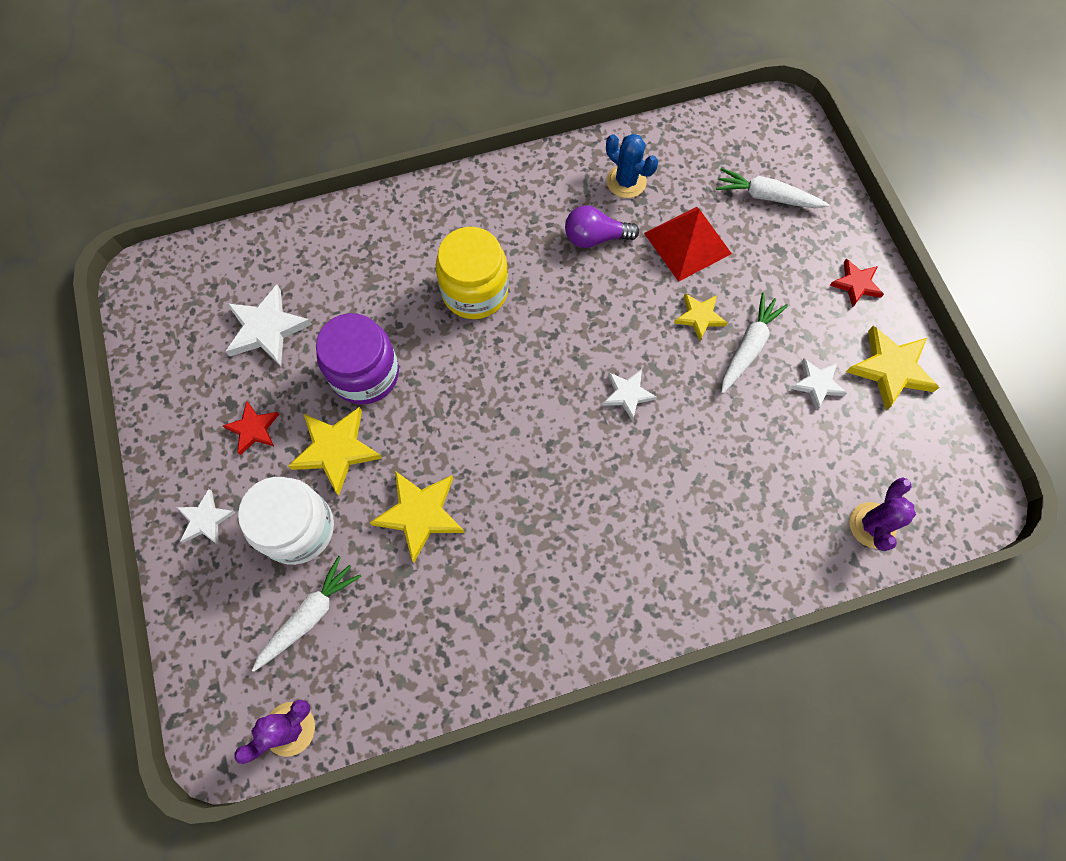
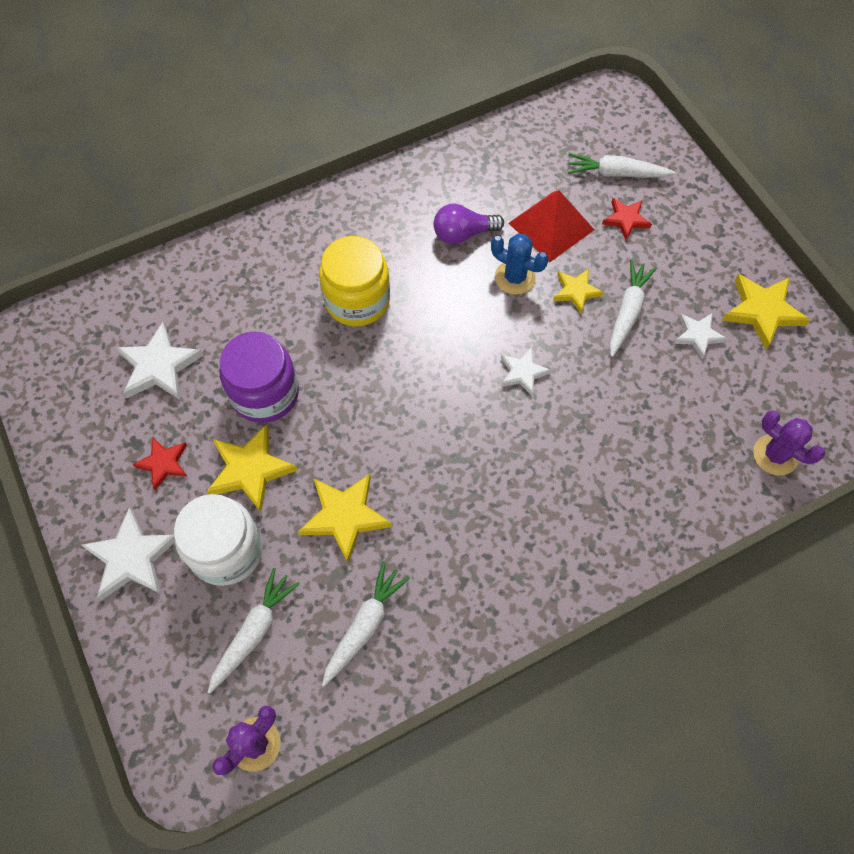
camera: 10 degrees left, 5 degrees down
(205, 519) = (132, 557): white star -> white star, size x1.63
(418, 629) = (364, 625): none -> white carrot
(626, 181) = (482, 178): blue cactus -> blue cactus (515, 277)
(856, 284) = (714, 240): red star -> red star (626, 219)
(872, 525) = (775, 455): purple cactus -> purple cactus turned 60 degrees counterclockwise

